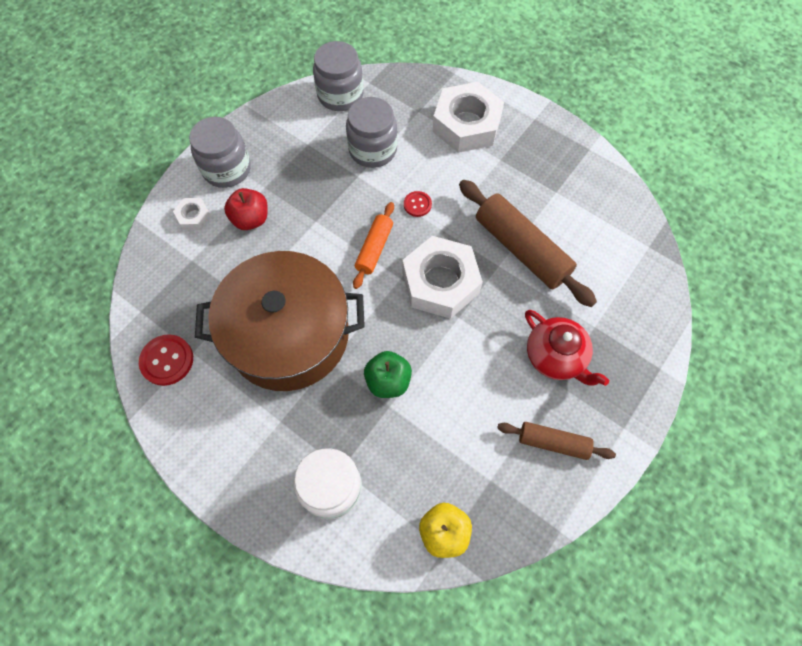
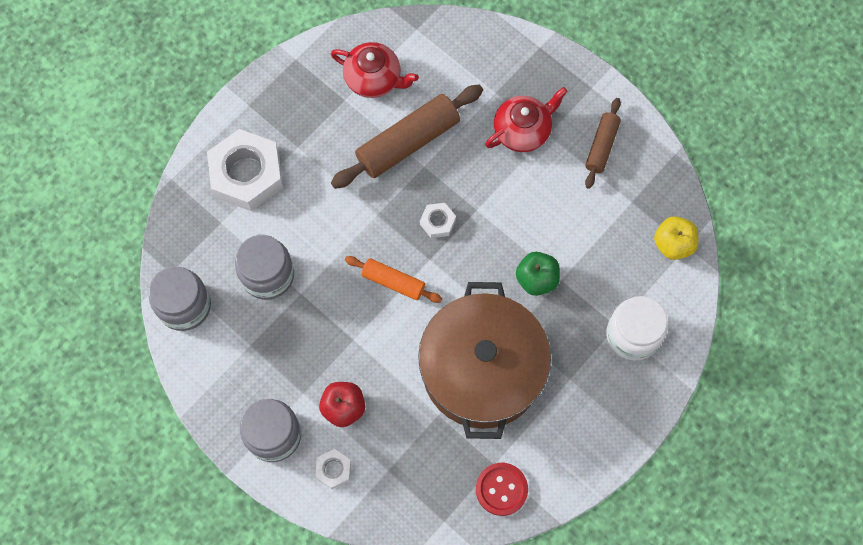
camera: 85 degrees left, 5 degrees up
(417, 204) = (344, 235): red button -> none
(440, 282) = (437, 222): white nut -> white nut, size x0.46
(584, 214) = (374, 79): none -> red teapot

